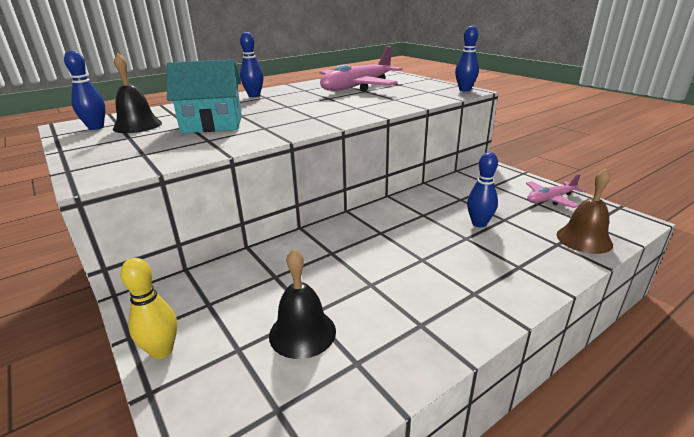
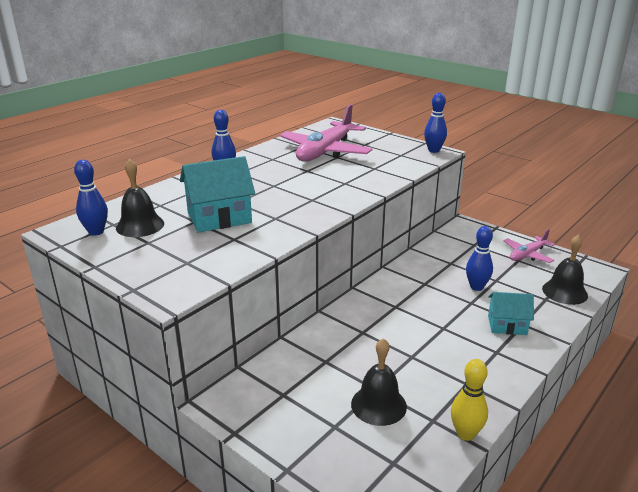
camera: 15 degrees left, 0 degrees up
(162, 351) = (272, 438): yellow bowling pin -> yellow bowling pin (465, 434)
(499, 266) = (507, 325): none -> turquoise house
(584, 239) = (564, 292): brown bell -> black bell

